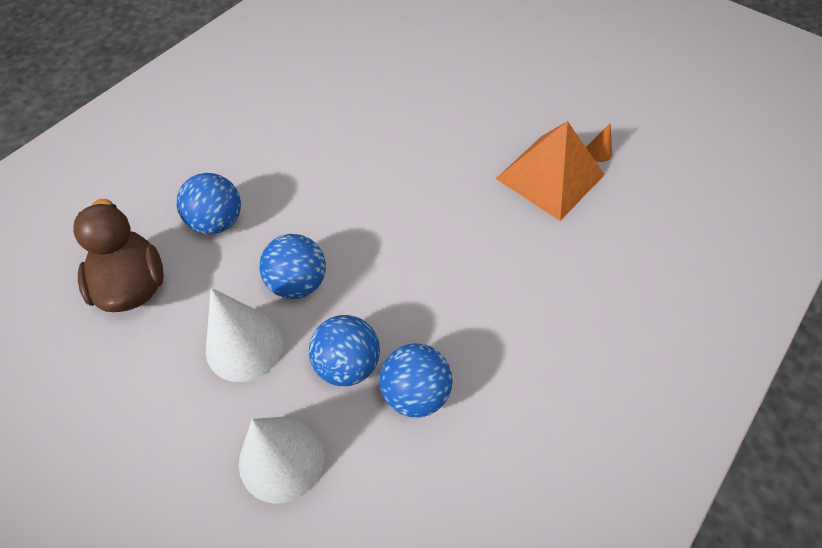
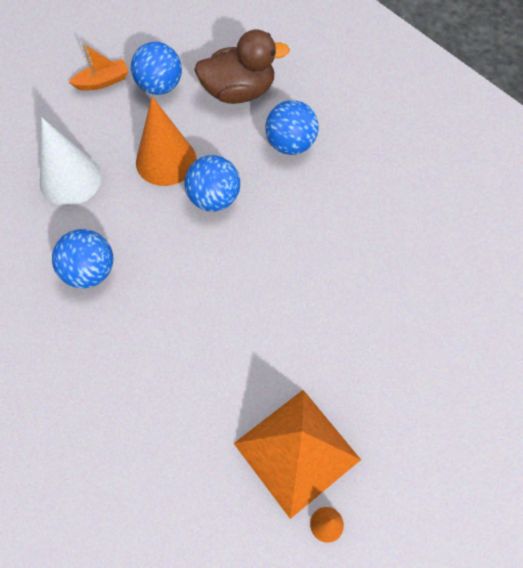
camera: 100 degrees right, 5 degrees up
(98, 464) = (103, 81): none -> orange boat
(244, 345) = (166, 160): white cone -> orange cone
(347, 363) = (129, 227): blue ball -> blue ball (160, 86)

